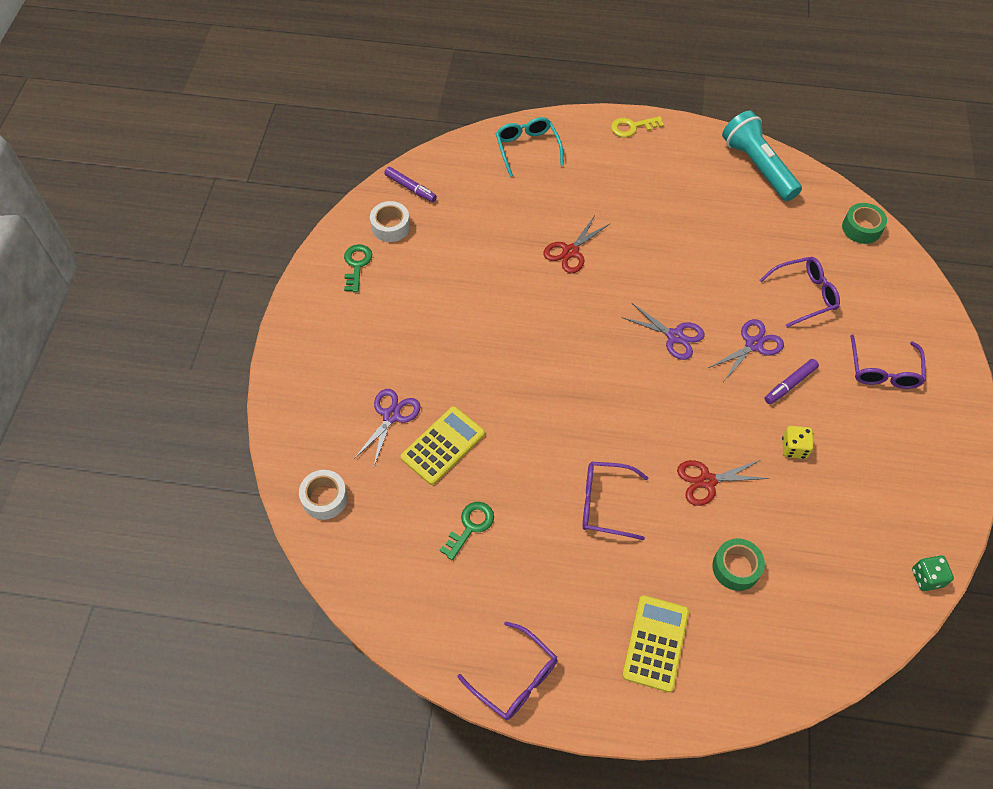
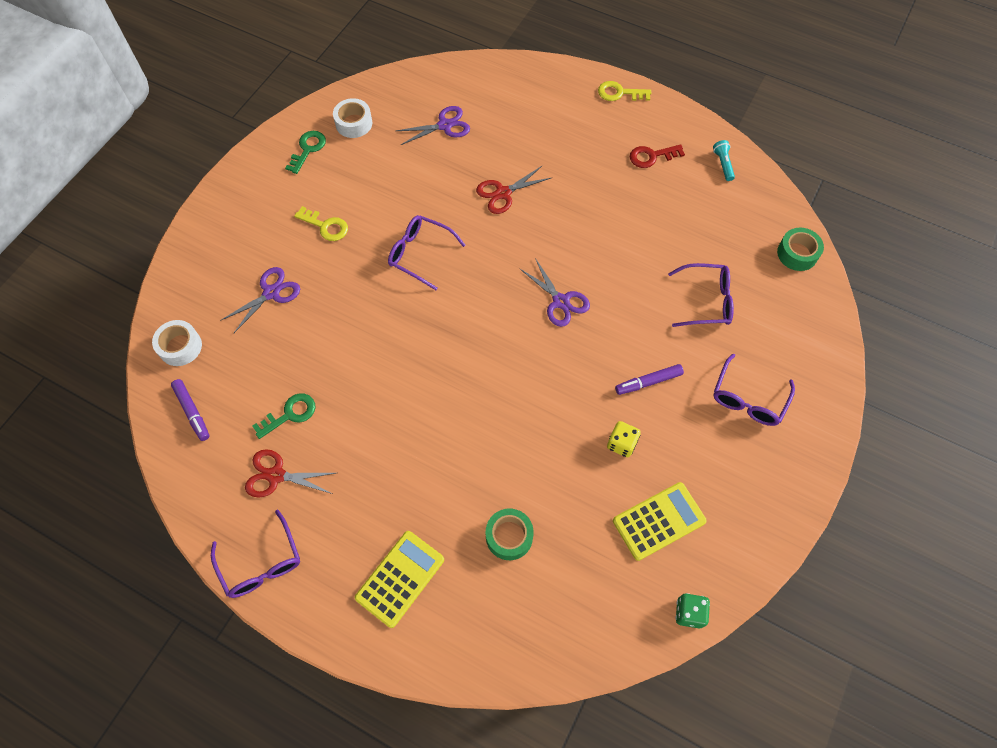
camera: 20 degrees right, 5 degrees up
(410, 188) = (388, 93): purple marker -> purple marker (192, 412)
(413, 334) = (325, 226): none -> yellow key
(443, 445) = (302, 334): yellow calculator -> yellow calculator (659, 521)
(527, 148) = (511, 86): turquoise glasses -> none
(604, 503) = (418, 435): purple glasses -> purple glasses (420, 254)
(691, 178) = (651, 156): none -> red key
(707, 481) = (523, 446): red scissors -> red scissors (276, 475)
(753, 345) = (632, 333): purple scissors -> purple scissors (445, 125)
(758, 166) = (723, 164): turquoise flashlight -> turquoise flashlight, size x0.41

